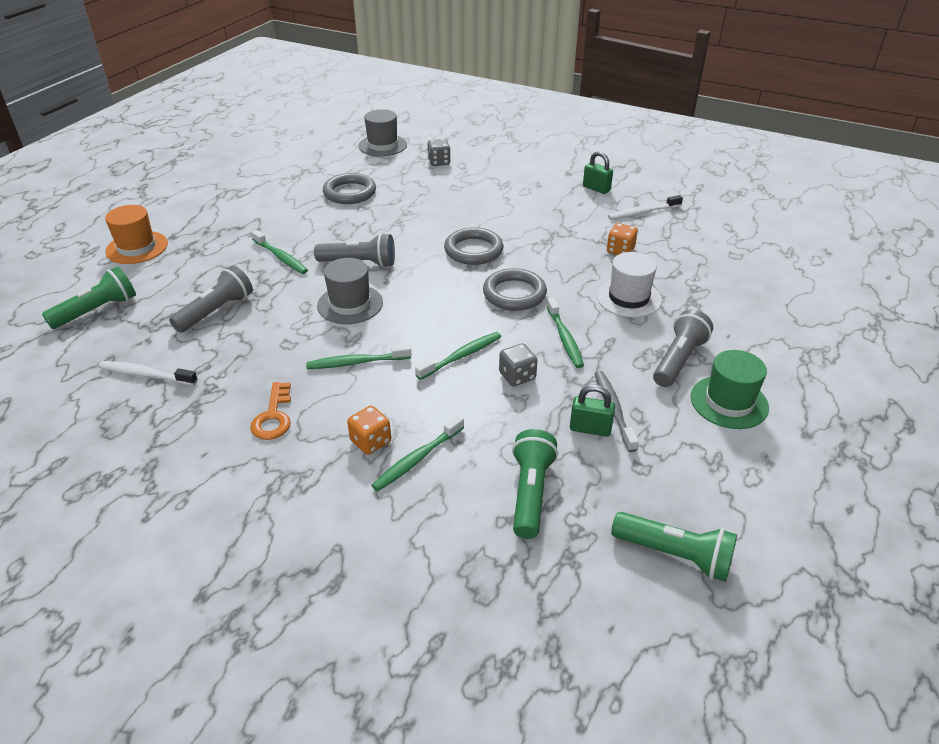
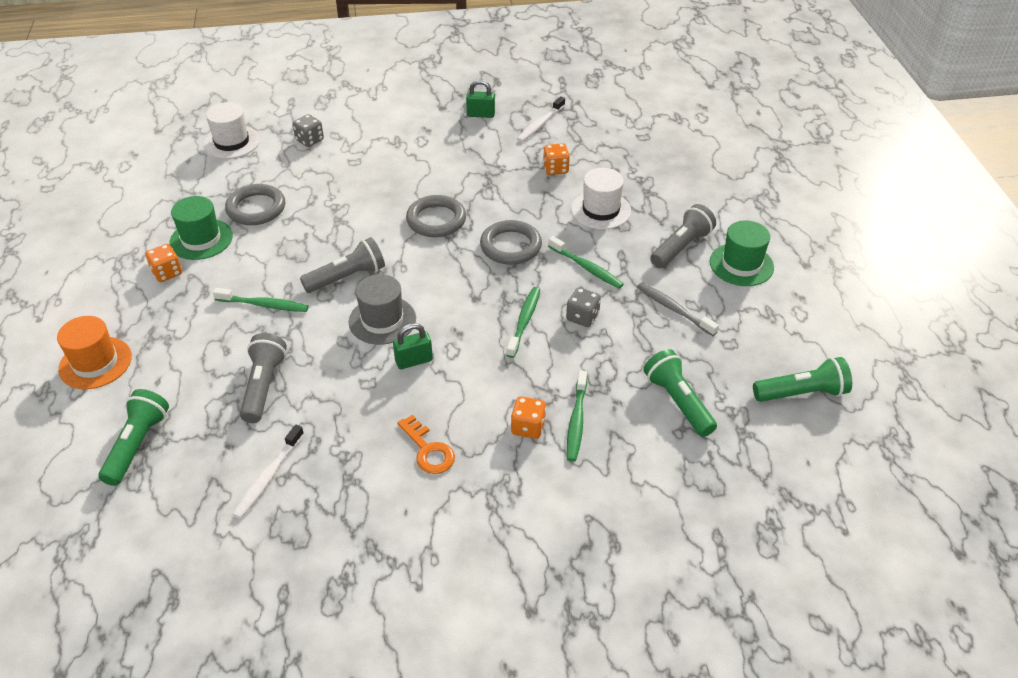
camera: 35 degrees left, 5 degrees up
(146, 375) = (268, 477): white toothbrush -> white toothbrush turned 45 degrees counterclockwise
(244, 211) = (167, 273): none -> orange dice
(290, 198) = (201, 239): none -> green hat
(356, 362) = (446, 369): green toothbrush -> none
(382, 145) = (232, 142): grey hat -> white hat
(590, 429) = (672, 332): green padlock -> green padlock (414, 361)
(678, 360) = (681, 247): grey flashlight -> grey flashlight turned 45 degrees clockwise

